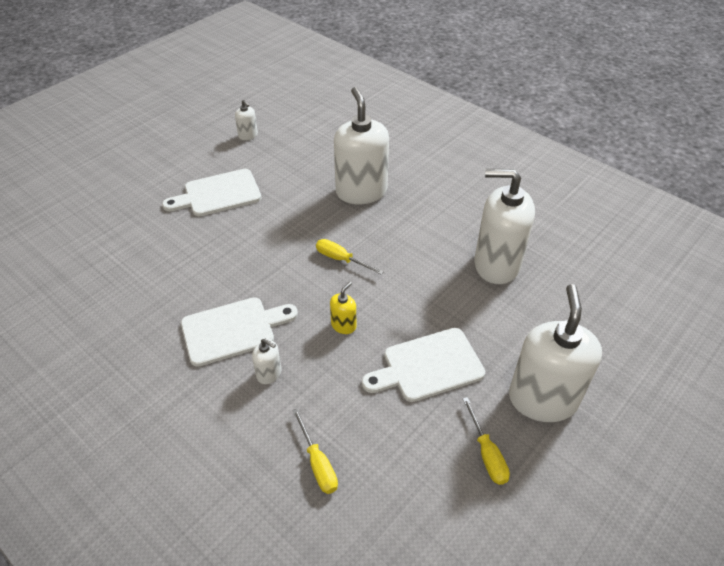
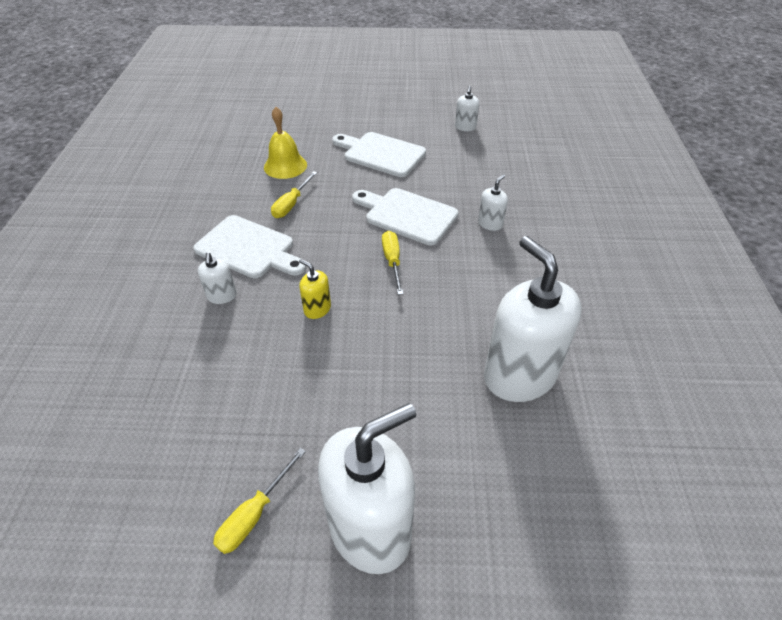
camera: 50 degrees right, 0 degrees up
(157, 254) = (285, 166): none -> yellow bell
(318, 463) = (151, 384): yellow screwdriver -> yellow screwdriver (291, 204)
(343, 325) = (317, 309): yellow soap dispenser -> yellow soap dispenser turned 135 degrees counterclockwise
(361, 192) = (490, 224): white soap dispenser -> white soap dispenser, size x0.43
(428, 366) = (325, 398): white cutting board -> white cutting board (407, 215)

